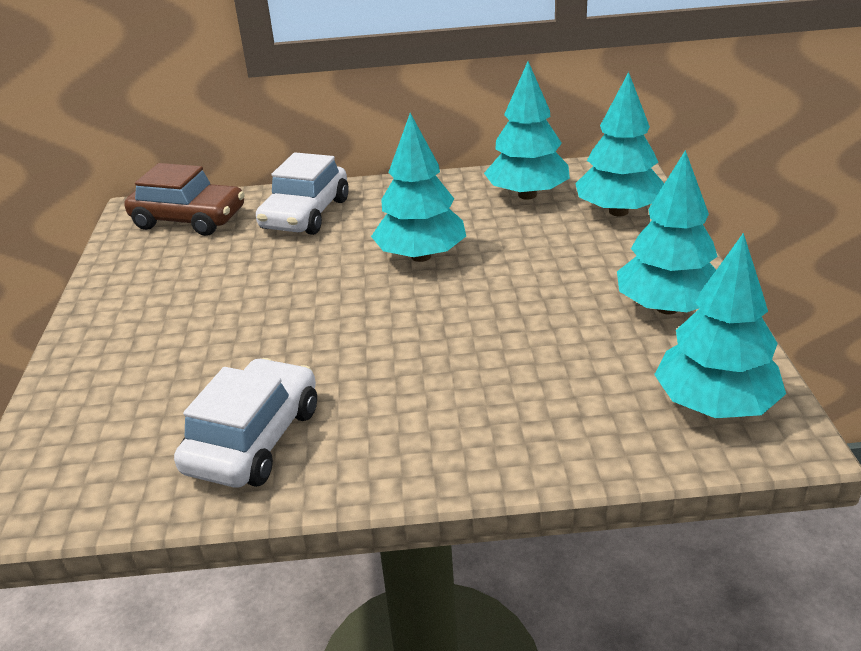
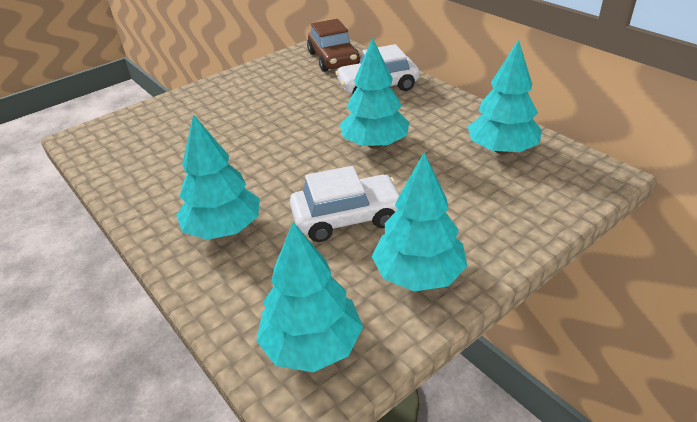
camera: 55 degrees right, 5 degrees up
(254, 439) = (159, 173): white car -> white car (347, 217)
(618, 211) = (531, 198): turquoise tree -> turquoise tree (223, 229)

